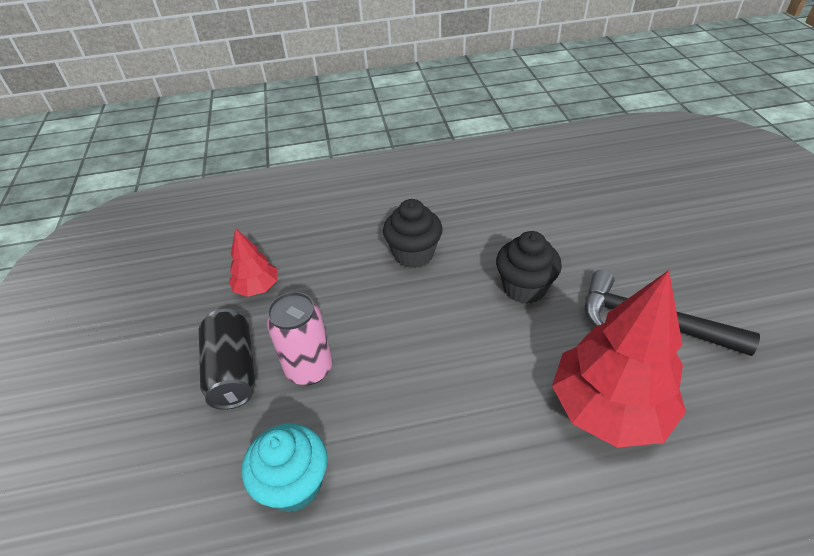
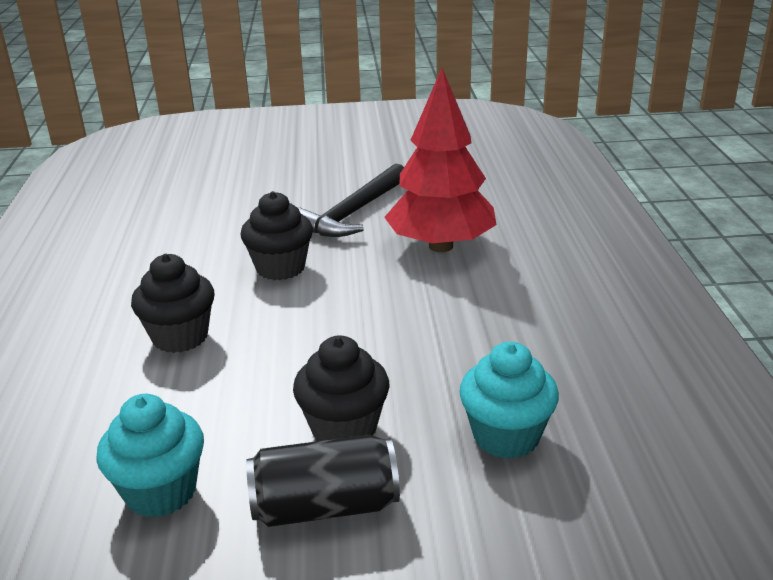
camera: 85 degrees left, 15 degrees down
(257, 288) = (161, 492): red tree -> turquoise cupcake
(309, 368) = (344, 429): pink can -> black cupcake

